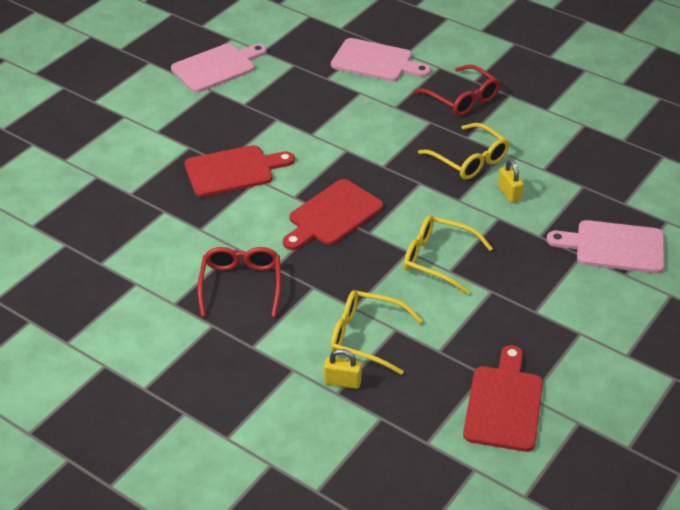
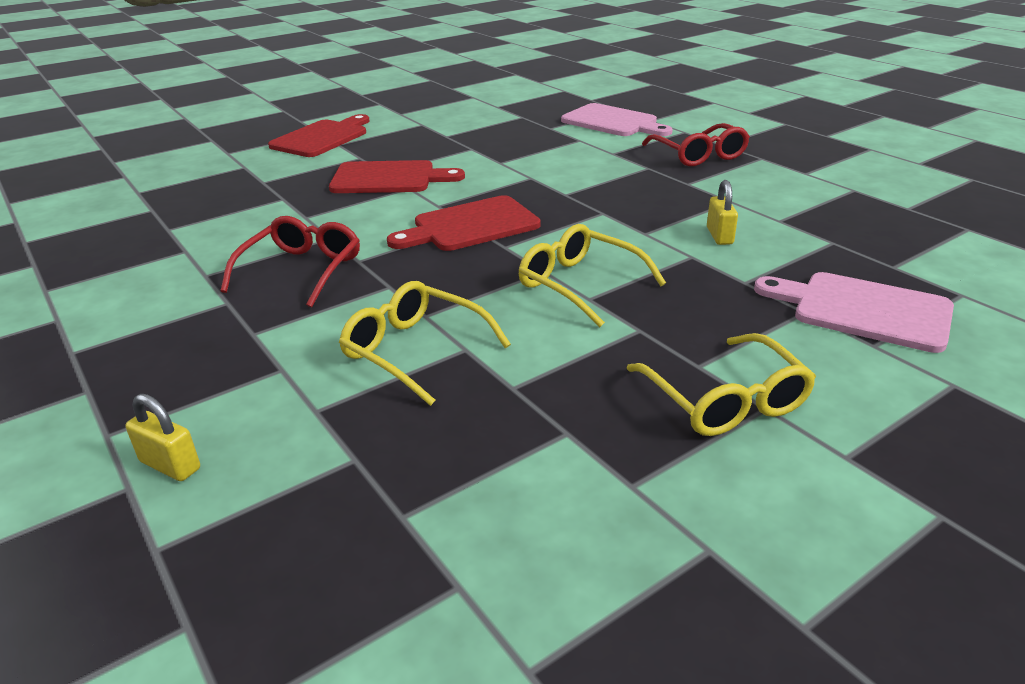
camera: 20 degrees right, 10 degrees down
(217, 67) = (441, 111): pink cutting board -> none
(342, 382) = (336, 398): yellow padlock -> yellow padlock (170, 465)
(469, 160) = (679, 201): yellow glasses -> yellow glasses (724, 399)
(504, 404) = (577, 485): red cutting board -> red cutting board (322, 138)

